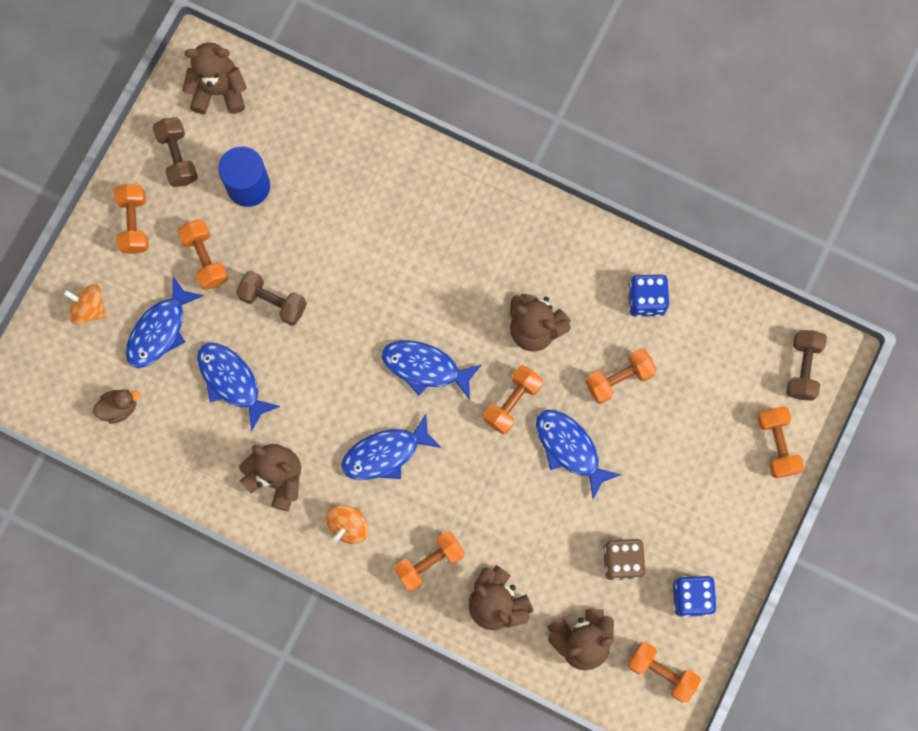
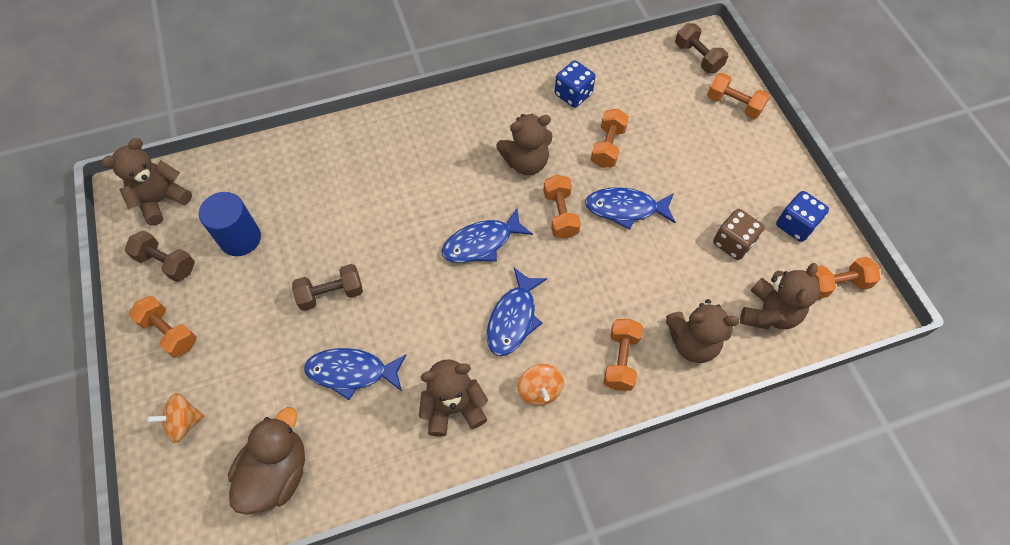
camera: 45 degrees left, 15 degrees down
(119, 408) = (277, 473): brown duck -> brown duck, size x1.92
(160, 330) = (259, 387): blue fish -> none
(205, 259) = (251, 309): orange dumbbell -> none

